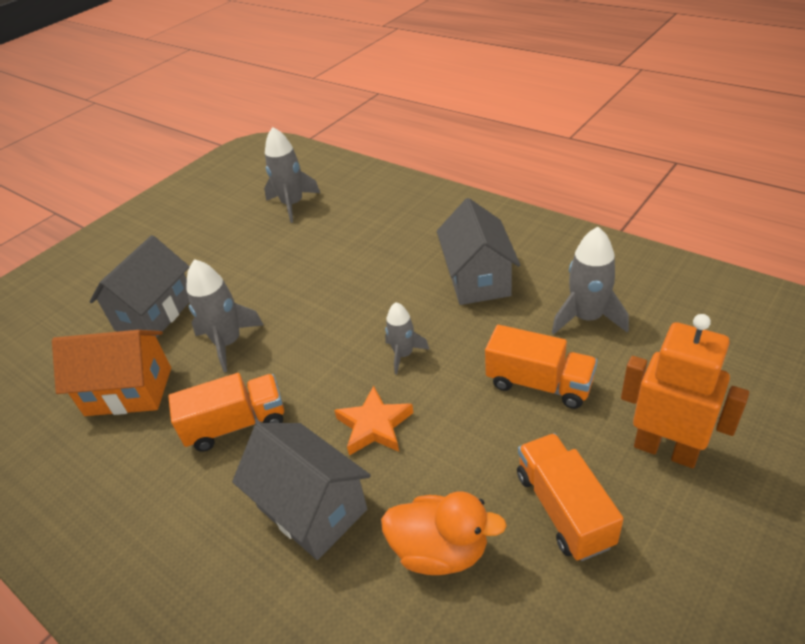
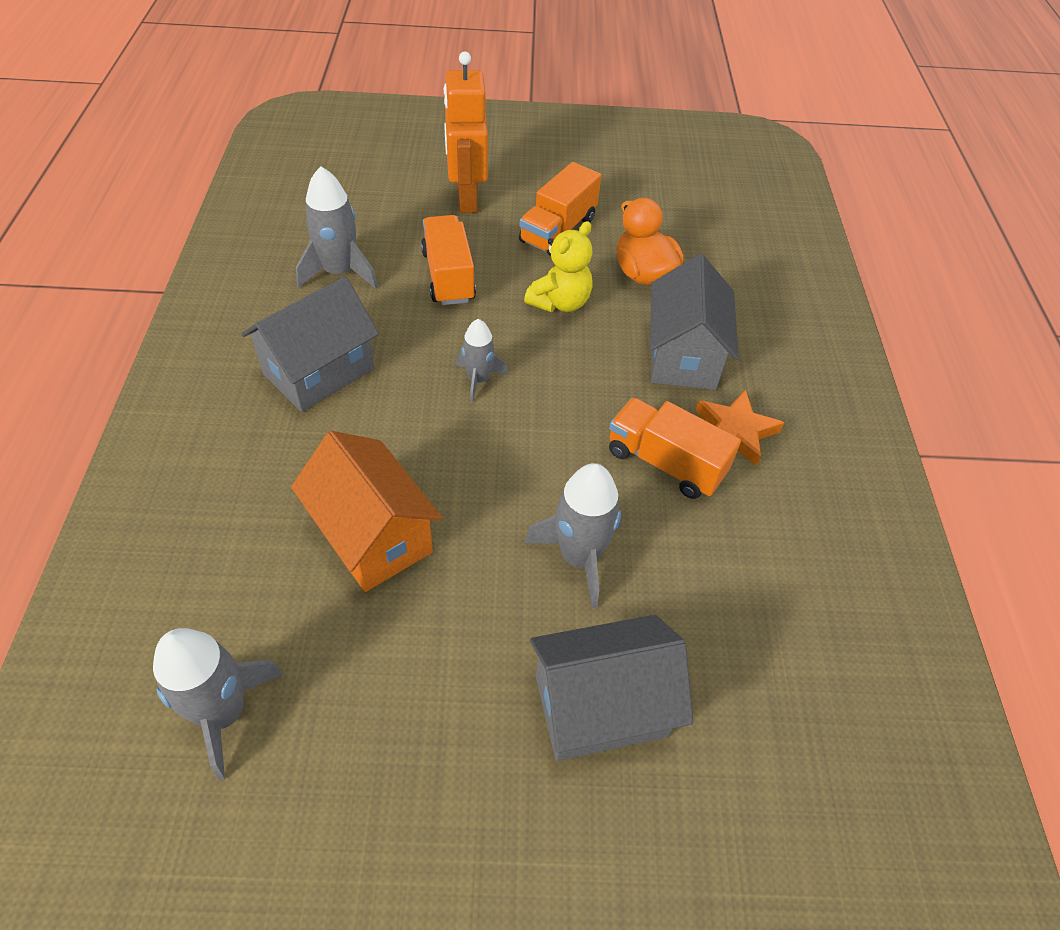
camera: 135 degrees left, 10 degrees up
(129, 391) = (723, 608): orange house -> orange house (372, 536)
(374, 425) = (577, 358): orange star -> orange star (735, 431)
(449, 449) = (560, 302): none -> yellow teddy bear

